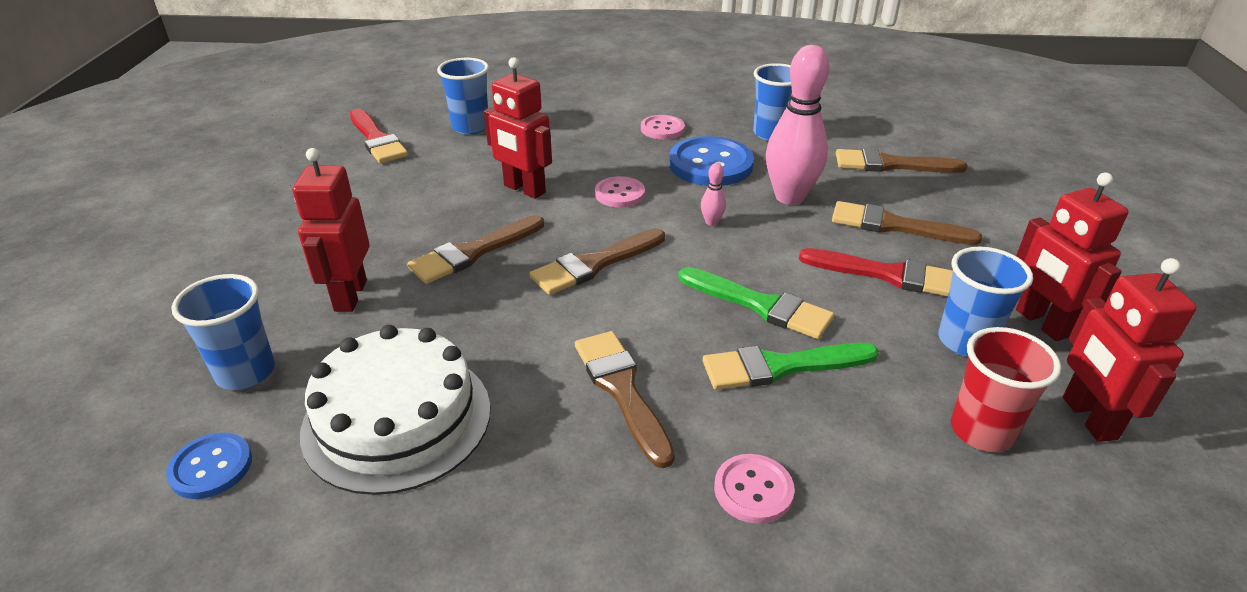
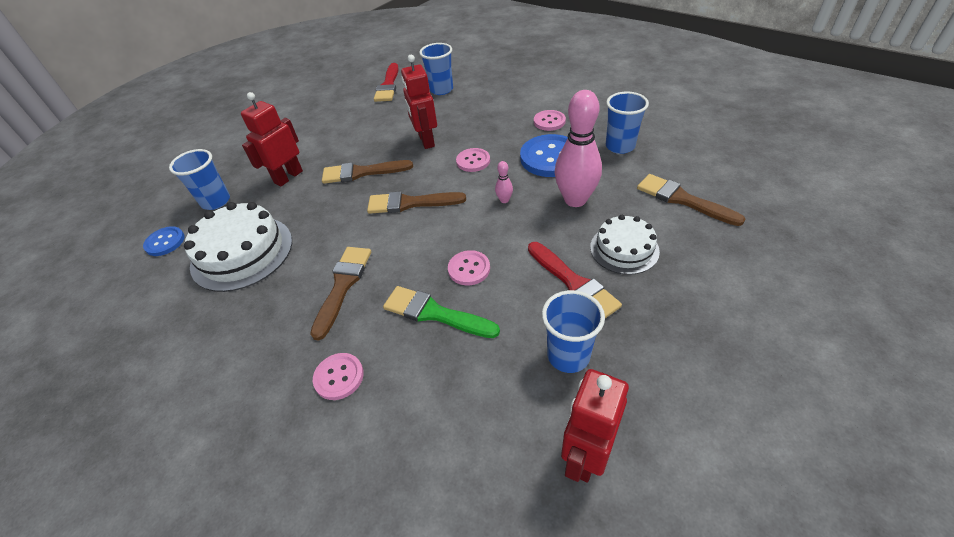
camera: 40 degrees right, 10 degrees up
(761, 305) = (469, 269): green brush -> pink button
(894, 226) = (624, 249): brown brush -> white cake
(981, 431) = (501, 420): red cup -> none
(1041, 323) = (643, 371): red robot -> none

